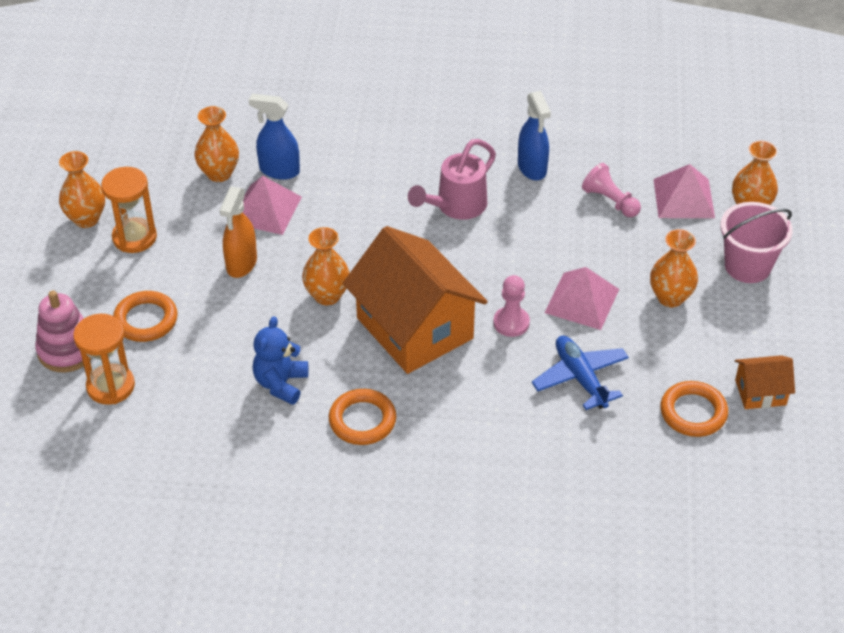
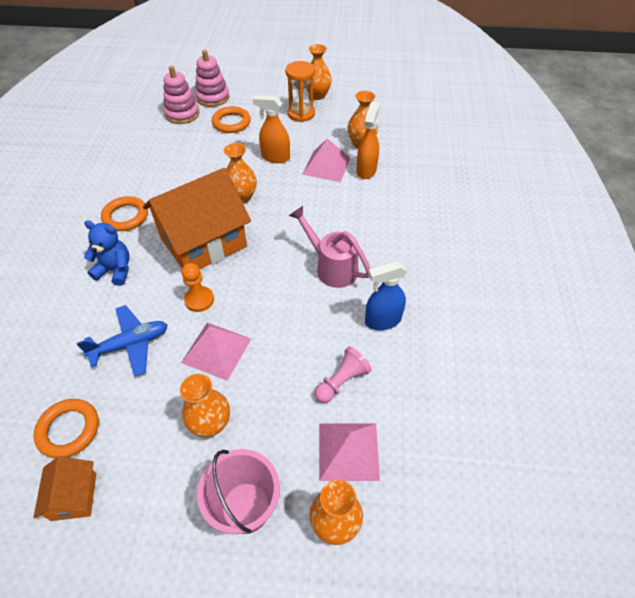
camera: 90 degrees right, 5 degrees up
(110, 386) = (182, 114): orange hourglass -> pink stacking toy
(279, 170) = (366, 170): blue spray bottle -> orange spray bottle
(281, 384) = (167, 179): blue teddy bear -> blue teddy bear (115, 270)
(511, 323) = (199, 300): pink pawn -> orange pawn

